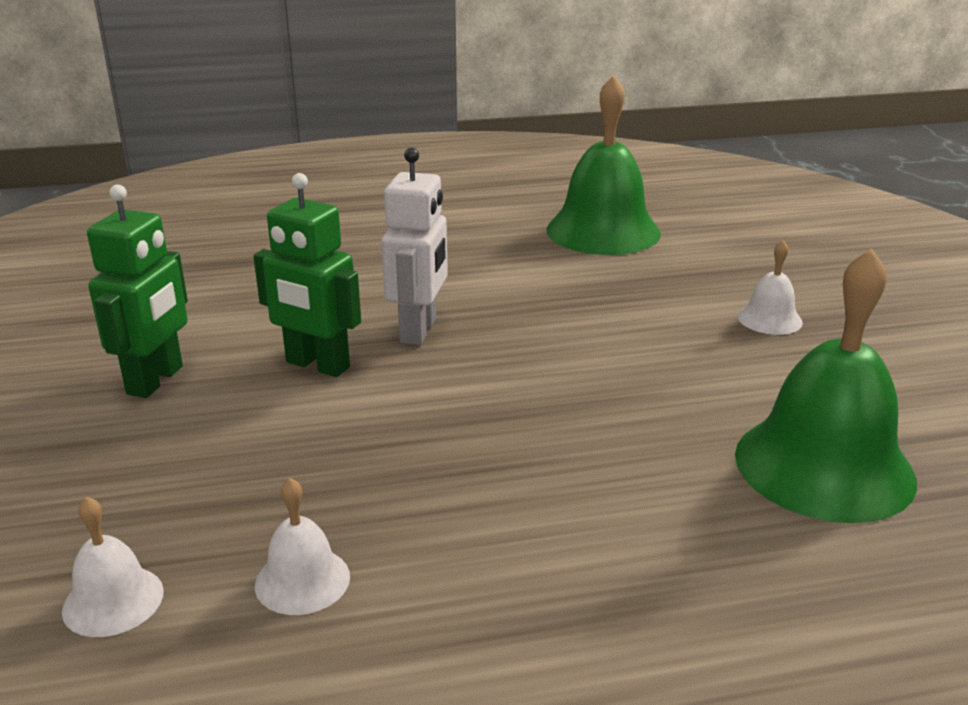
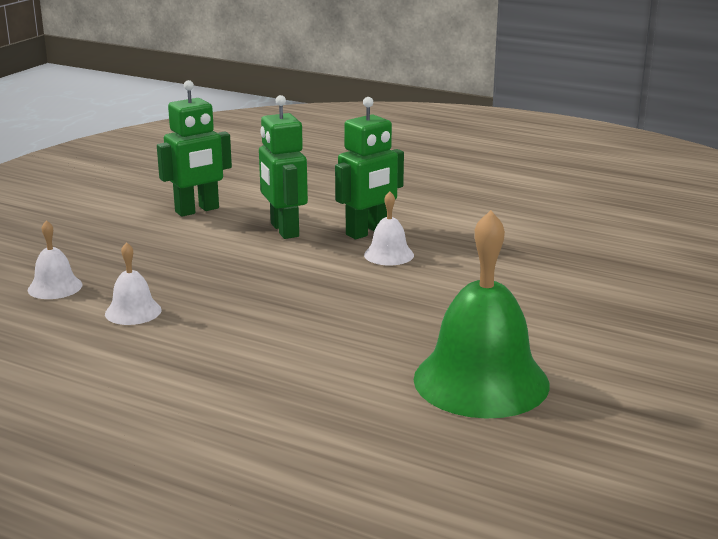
camera: 40 degrees right, 5 degrees down
(419, 330) = (368, 232): white robot -> green robot
(603, 231) = (598, 216): green bell -> none
(769, 319) = (614, 302): white bell -> white bell (389, 254)

